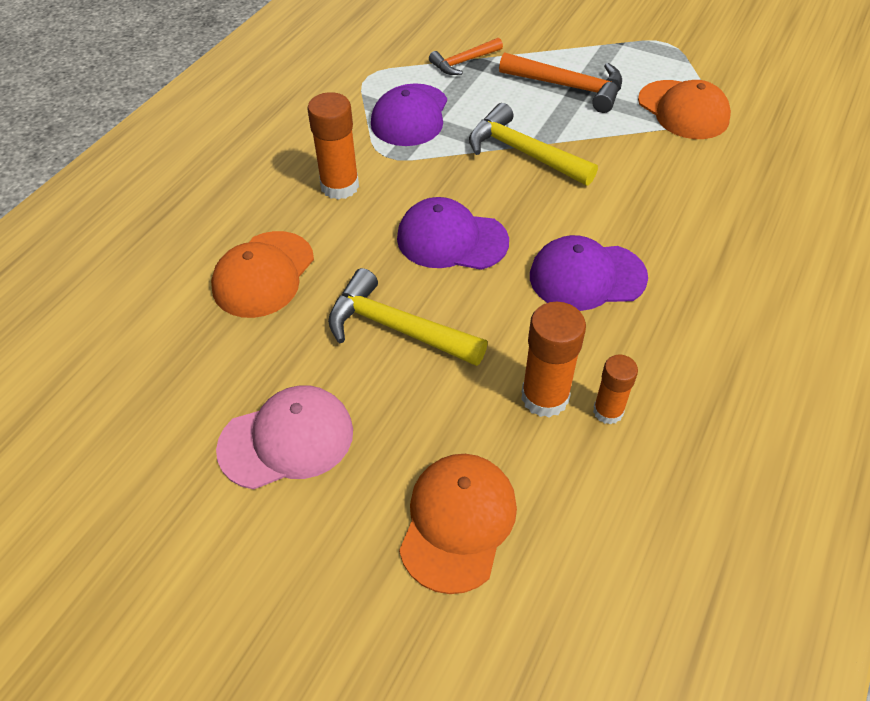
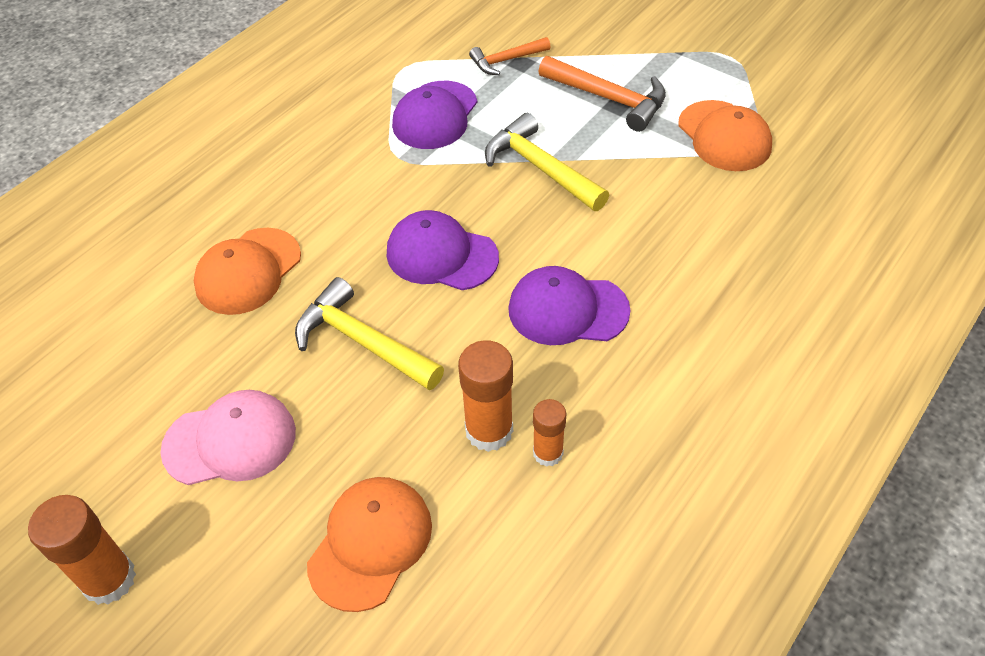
camera: 10 degrees right, 0 degrees up
(340, 186) = (345, 186): orange glue stick -> orange glue stick (109, 579)

